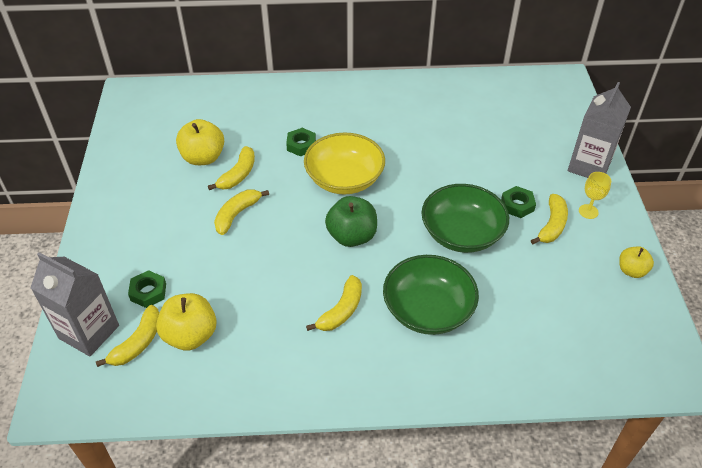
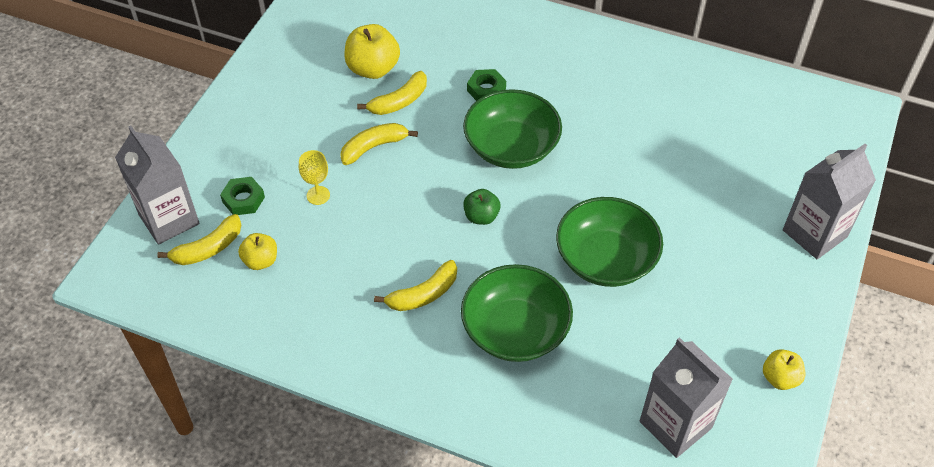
camera: 25 degrees right, 5 degrees up
(190, 335) = (260, 261): yellow apple -> yellow apple, size x0.61
(344, 179) = (511, 147): yellow bowl -> green bowl
(352, 236) = (481, 216): green apple -> green apple, size x0.61
(517, 205) = (693, 249): green nut -> none
(552, 225) = (718, 288): yellow banana -> none
(585, 332) = (675, 424): none -> grey carton
(588, 211) = (775, 288): yellow goblet -> yellow goblet (318, 195)

